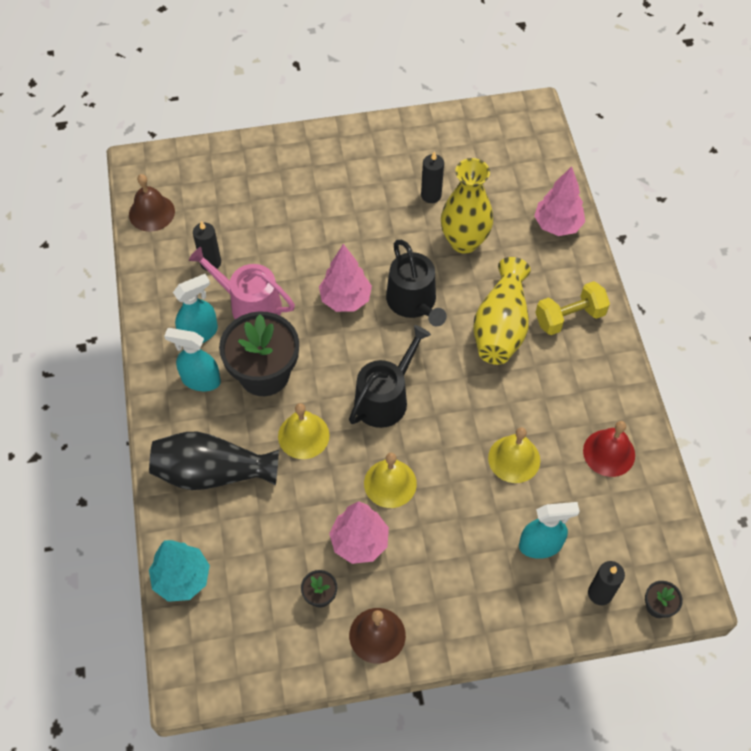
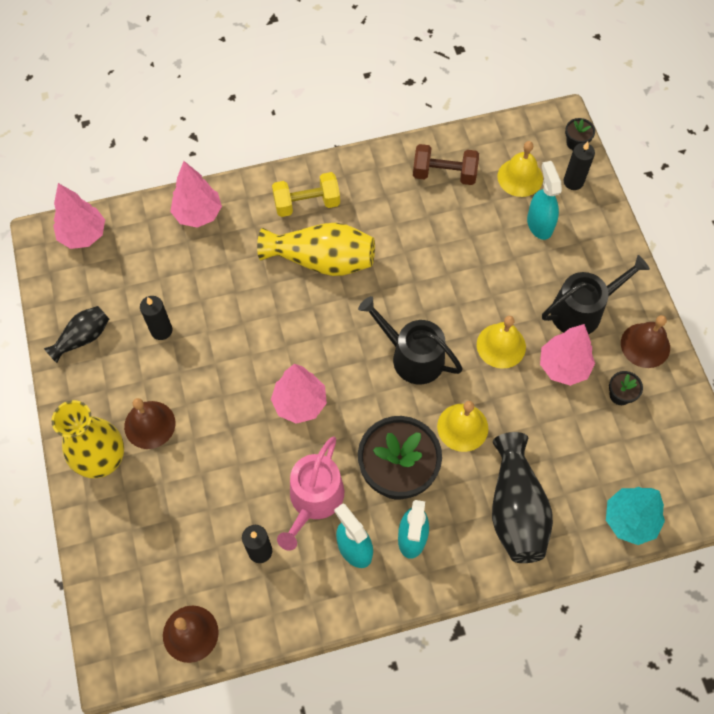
camera: 95 degrees left, 5 degrees up
(339, 186) = (149, 424): none -> brown bell
(414, 302) = (299, 338): black watering can -> black watering can (582, 310)
(428, 139) = (83, 338): none -> black vase
(464, 241) = (221, 296): yellow vase -> yellow vase (103, 461)
(514, 459) = (461, 246): yellow bell -> yellow bell (520, 177)
(535, 138) = (83, 235): none -> pink tree
(569, 317) = (307, 203): yellow dumbbell -> yellow dumbbell turned 75 degrees counterclockwise
(609, 453) = (444, 174): red bell -> brown dumbbell

